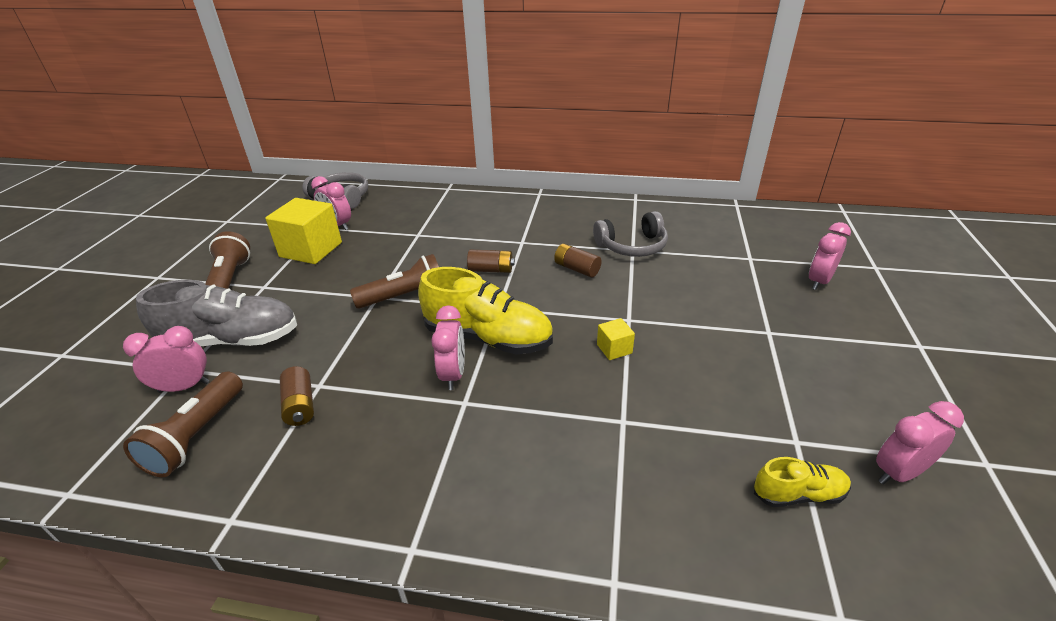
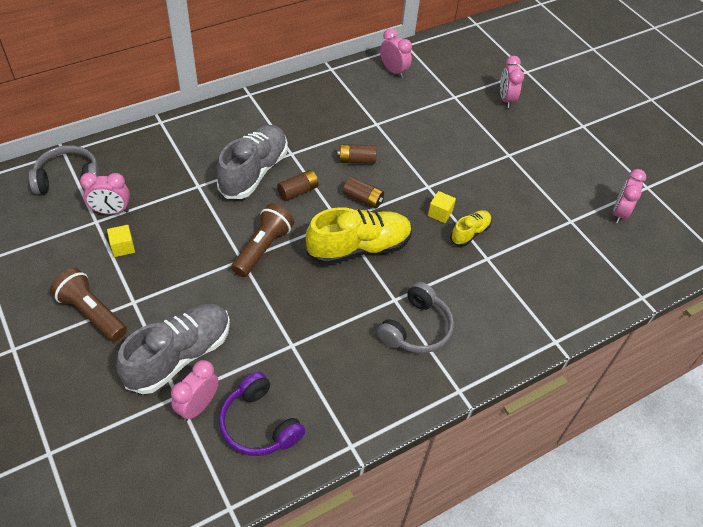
camera: 45 degrees left, 15 degrees up
(197, 435) = (259, 424): brown flashlight -> purple headphones
(300, 405) = (298, 364): brown battery -> brown battery (363, 199)
(311, 250) = (123, 247): yellow cube -> yellow cube, size x0.46
(453, 374) = (367, 286): pink clock -> pink clock (393, 71)
(473, 242) = (254, 172): none -> grey shoe
(632, 246) = (373, 120): grey headphones -> grey headphones (416, 328)
(798, 494) = (591, 250): yellow shoe -> yellow shoe (470, 233)

